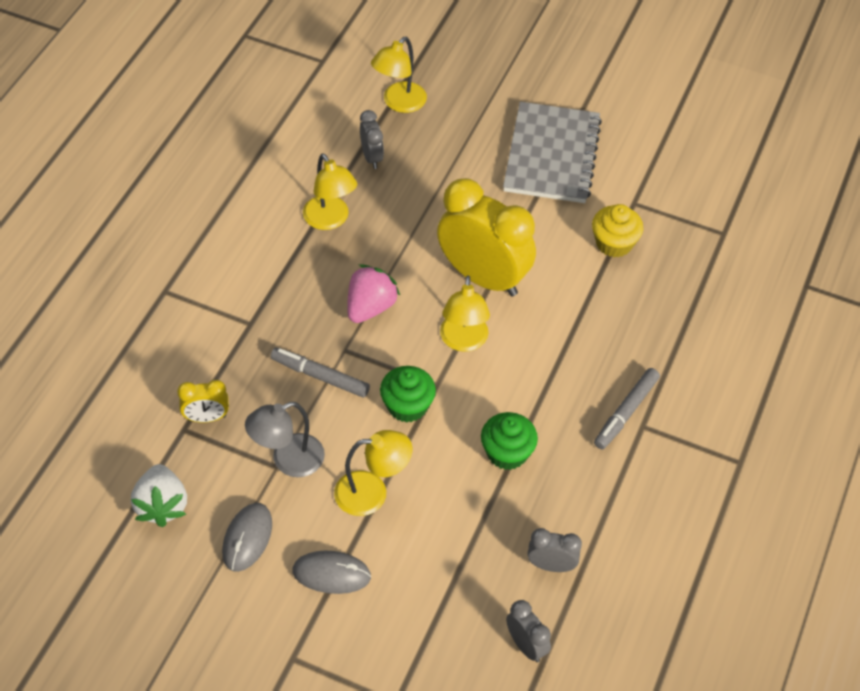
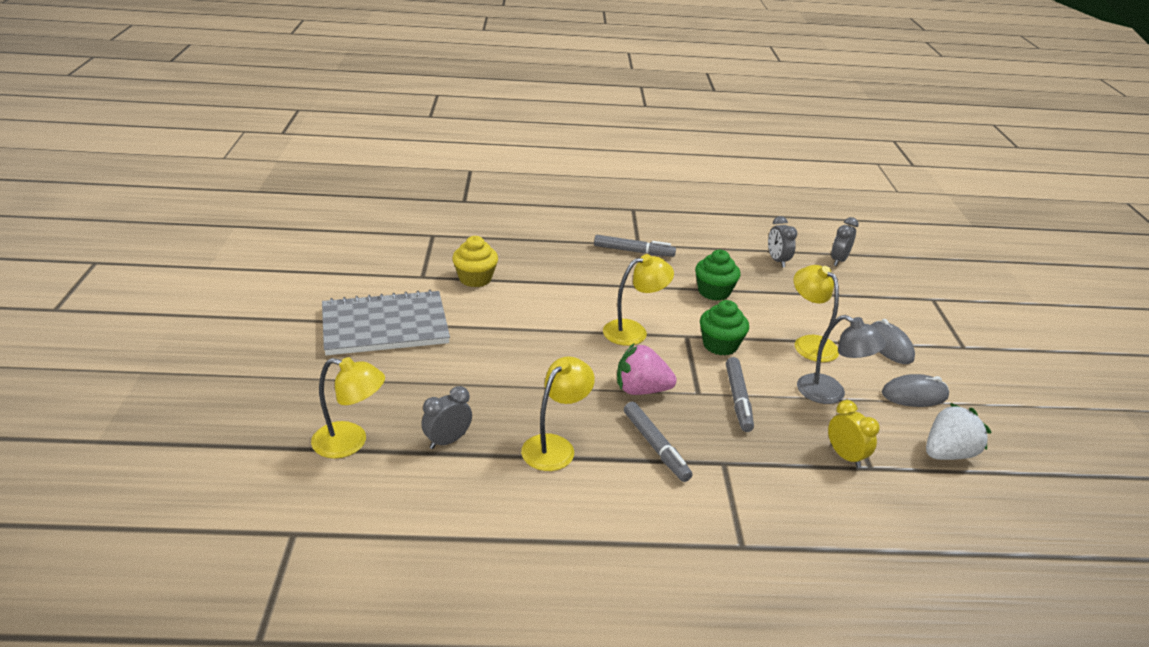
camera: 115 degrees left, 20 degrees down
(294, 285) = (655, 446): none -> grey marker
(483, 277) = (559, 335): yellow clock -> none

